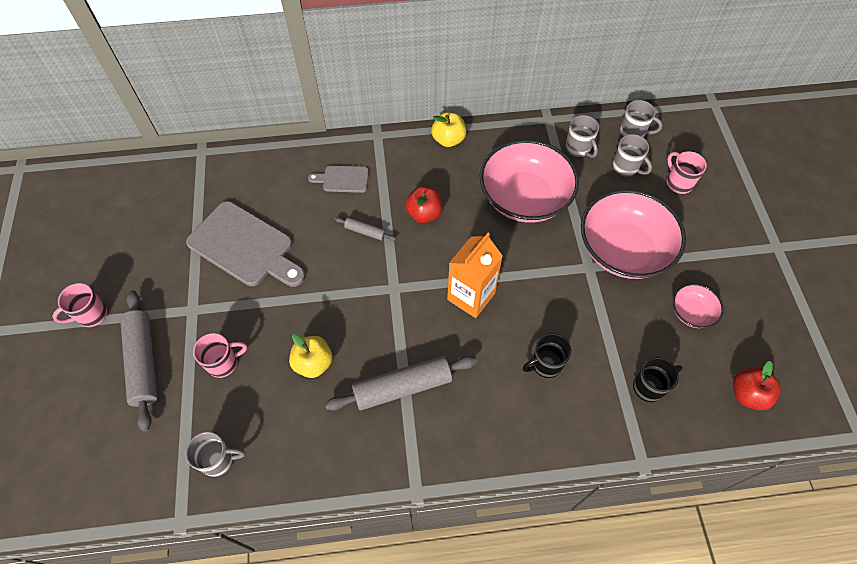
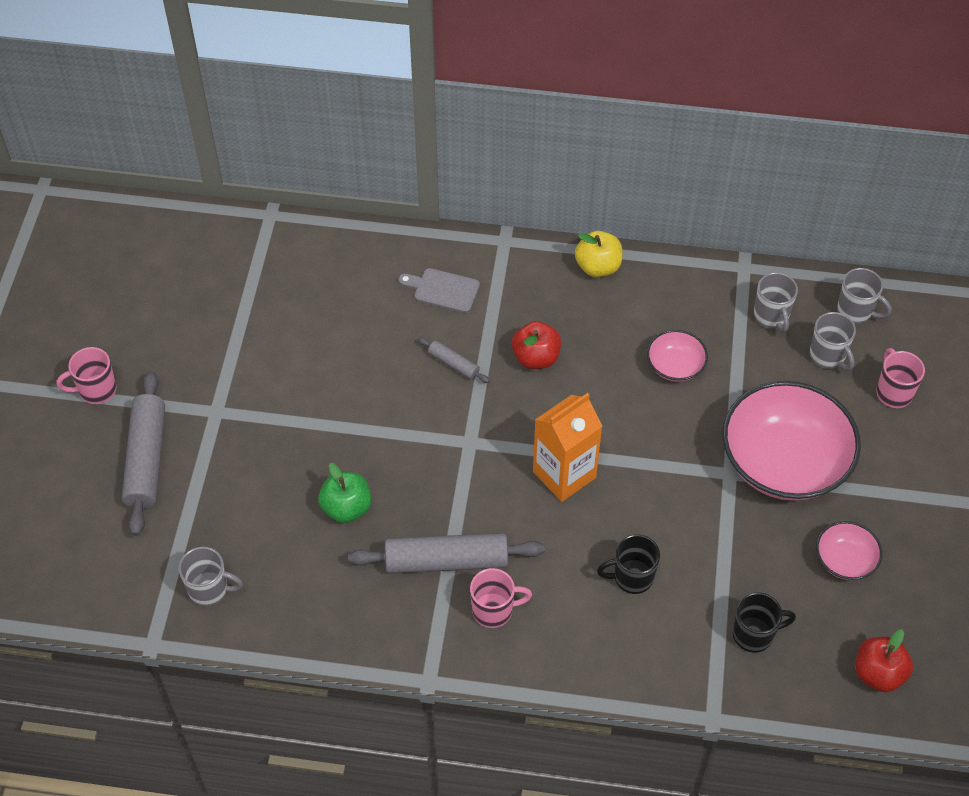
camera: 15 degrees right, 5 degrees down
(223, 363) = (239, 482): pink mug -> pink mug (494, 610)
(244, 246) = (297, 349): grey cutting board -> none
(313, 363) = (346, 508): yellow apple -> green apple
(524, 198) = (675, 366): pink bowl -> pink bowl, size x0.47

